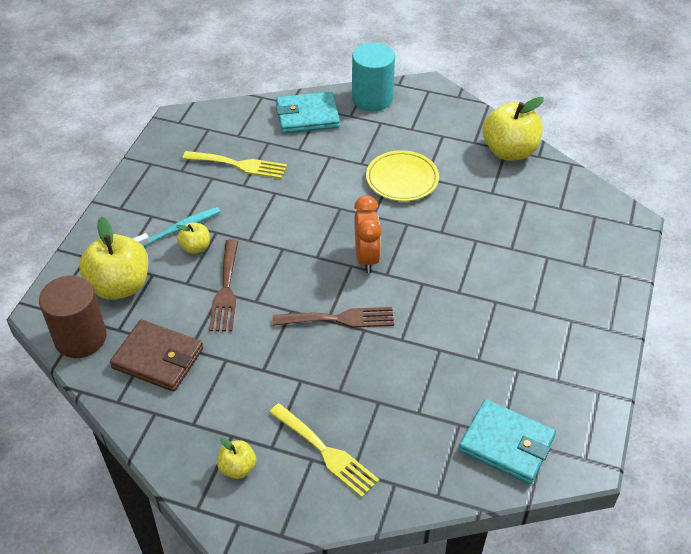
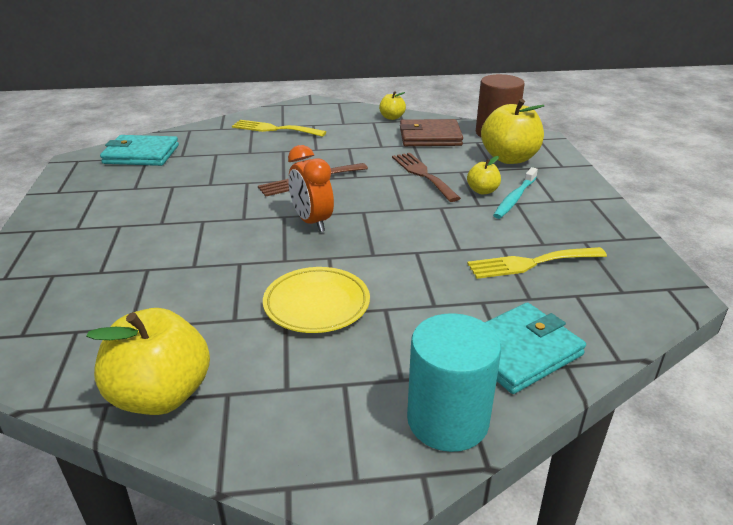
camera: 155 degrees right, 15 degrees down
(237, 468) = (327, 115): yellow apple -> yellow apple (392, 117)

